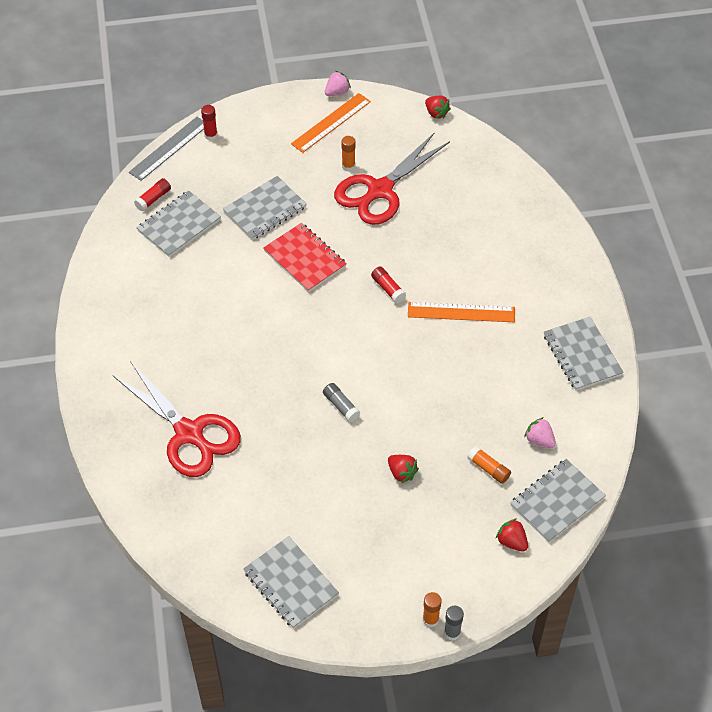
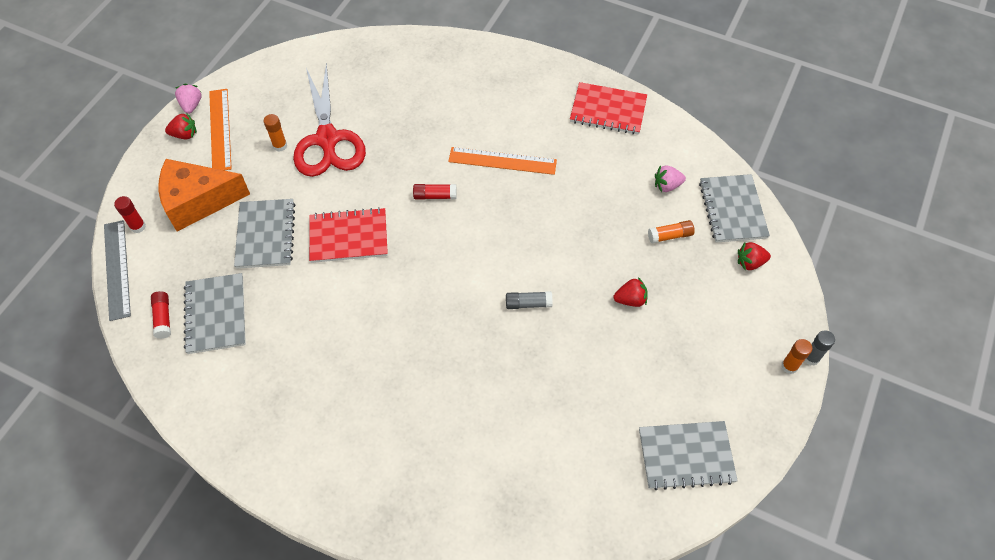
camera: 55 degrees left, 5 degrees up
(189, 433) = (462, 447): red scissors -> none
(259, 153) = (198, 201): none -> orange cheese
(436, 113) = (286, 54): red strawberry -> red strawberry (184, 134)
(461, 312) = (502, 161): orange ruler -> orange ruler turned 60 degrees clockwise
(582, 355) = (608, 110): grey notebook -> red notebook

